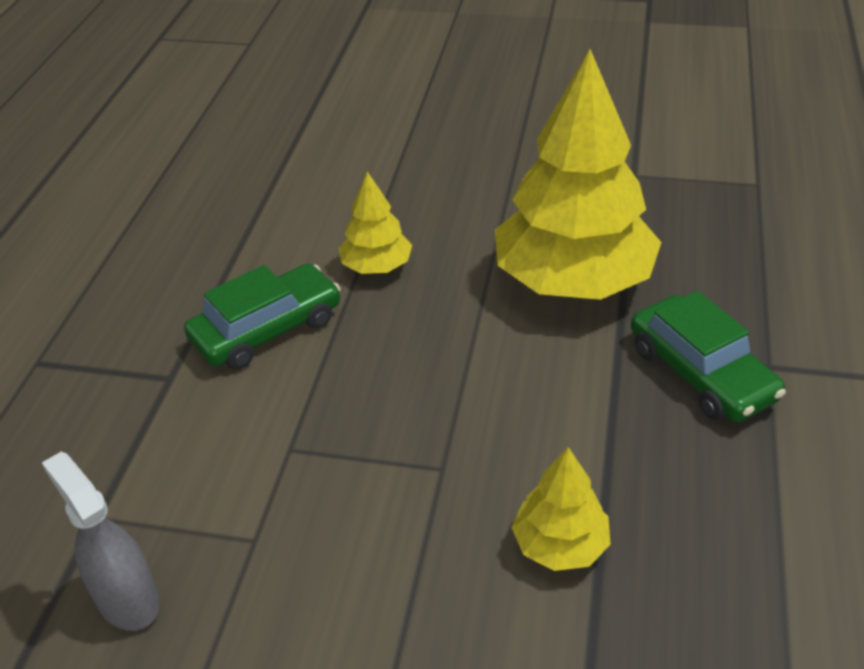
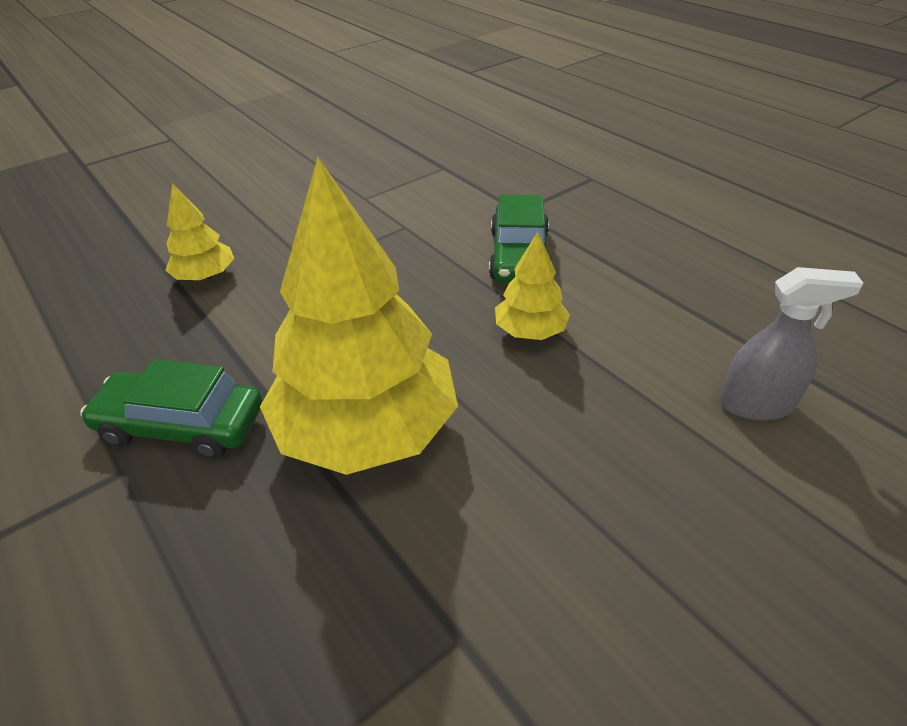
camera: 130 degrees right, 0 degrees up
(127, 599) = (385, 163): grey spray bottle -> grey spray bottle (756, 404)

